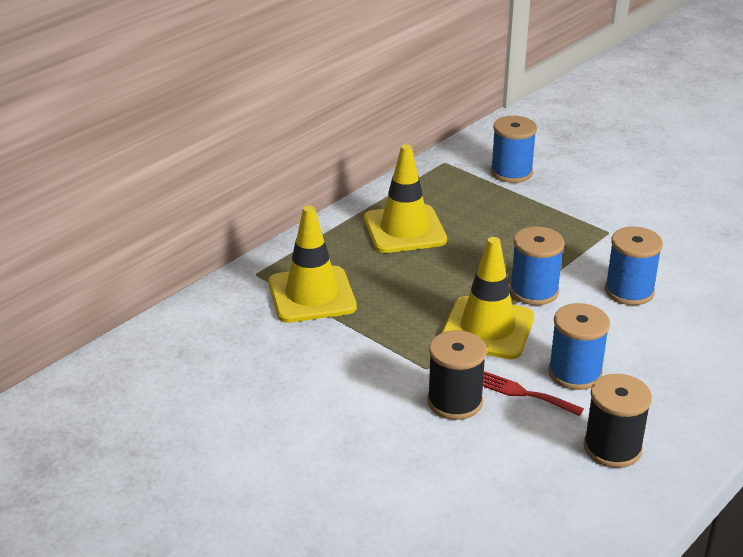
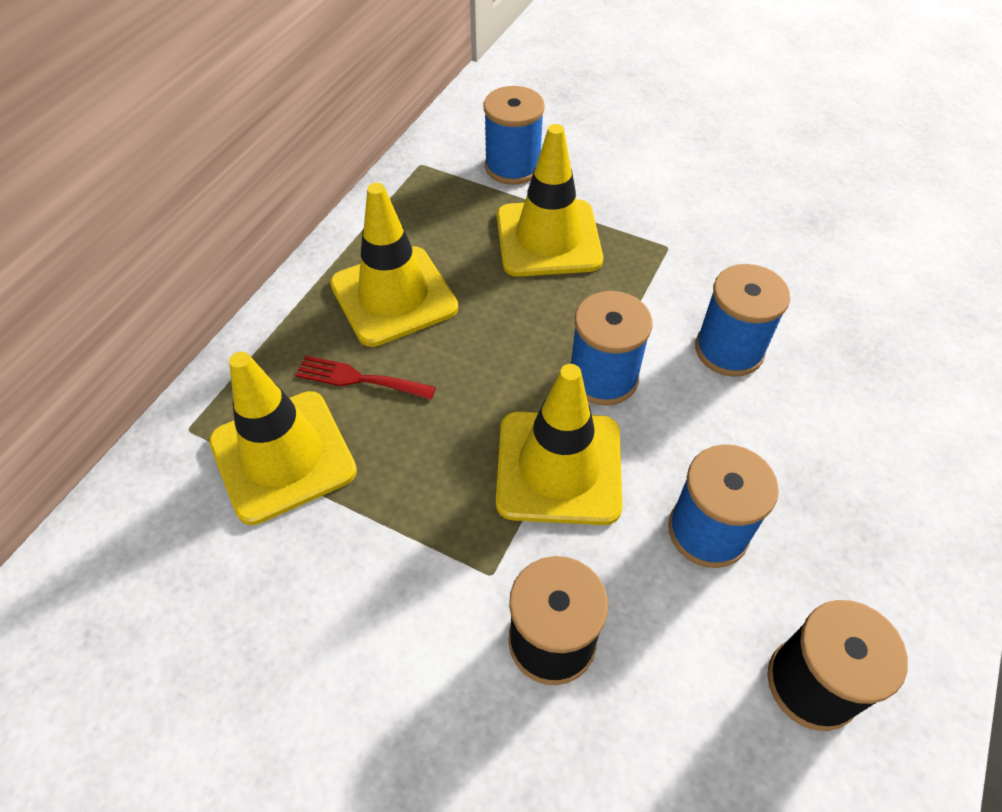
camera: 15 degrees left, 20 degrees up
(523, 215) = (548, 238): none -> yellow traffic cone
(524, 393) = (649, 595): red fork -> red fork (359, 379)

